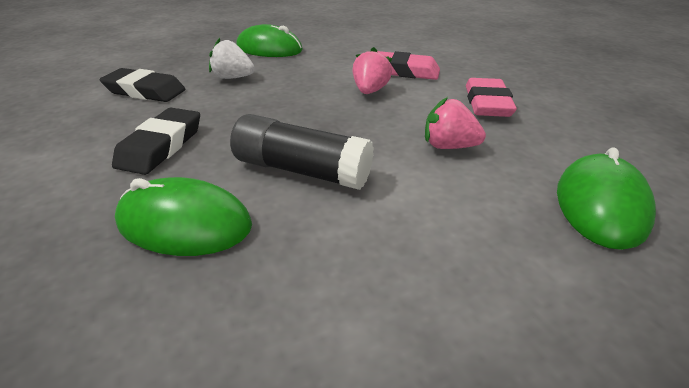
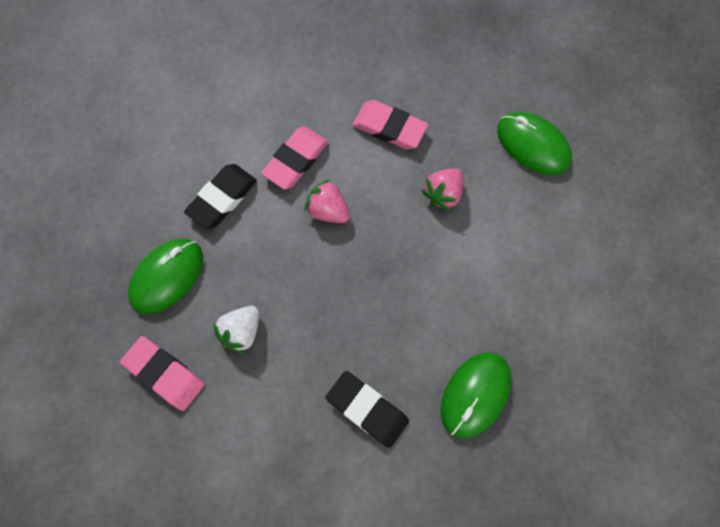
camera: 70 degrees left, 35 degrees up
(145, 91) = (241, 426): black eraser -> black eraser (222, 198)
(190, 60) = (165, 374): none -> pink eraser
(301, 170) = (439, 307): black glue stick -> none

